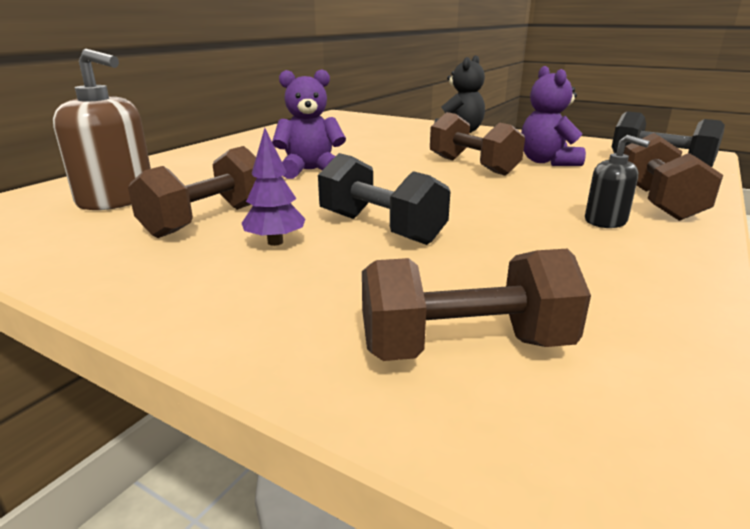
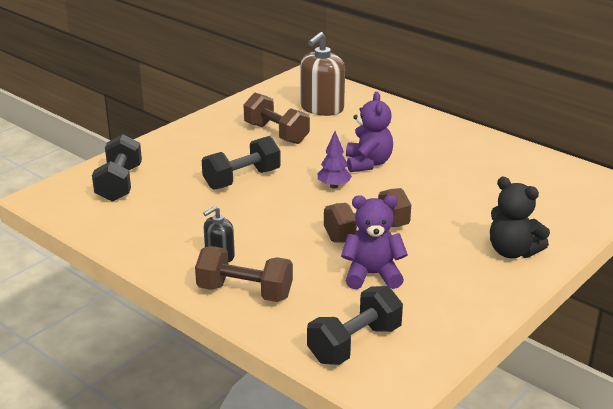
camera: 100 degrees right, 5 degrees up
(275, 242) = (236, 151): purple tree -> purple tree (334, 186)
(465, 347) = (119, 184): brown dumbbell -> black dumbbell

